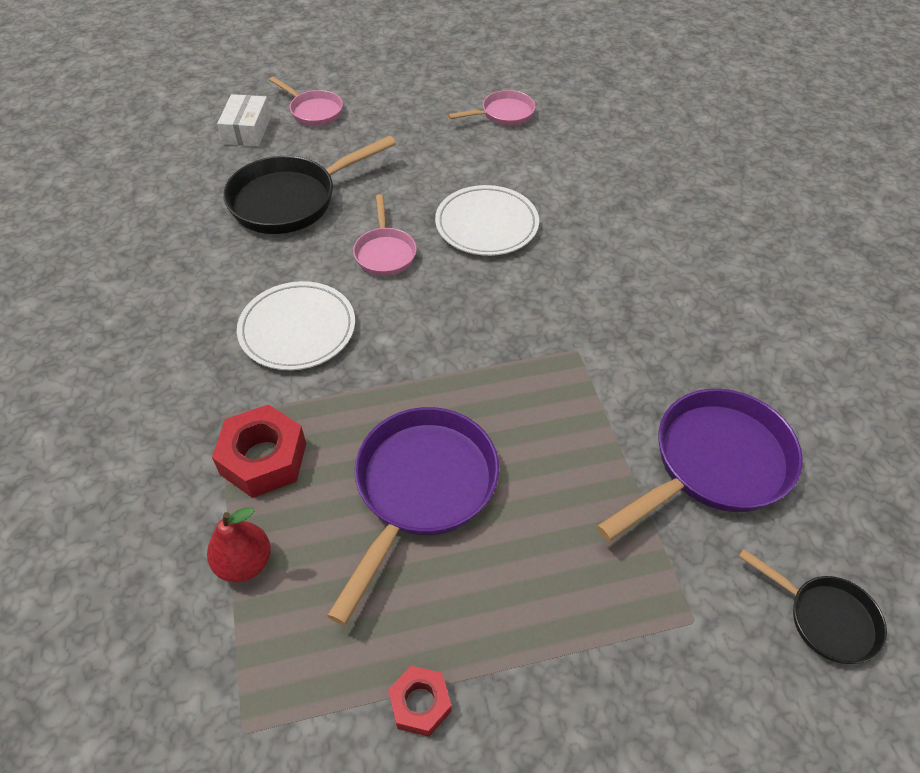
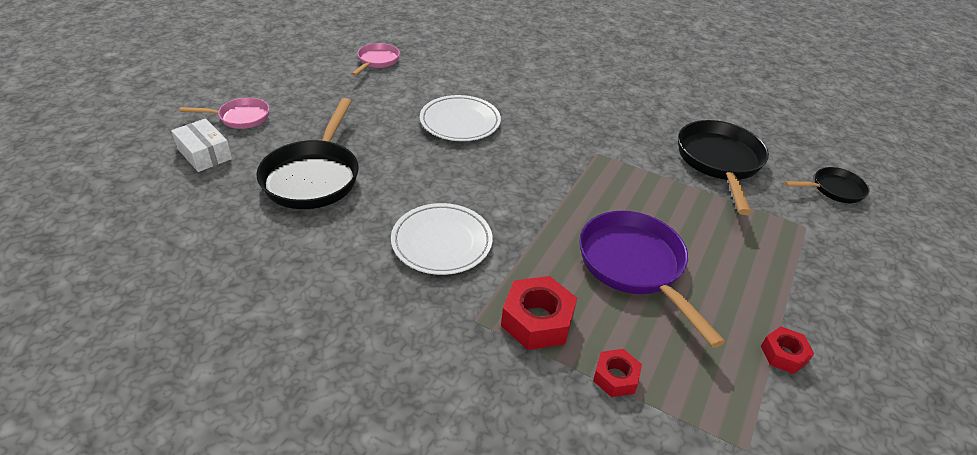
camera: 50 degrees left, 10 degrees down
(244, 562) = (615, 377): red pear -> red nut
(385, 252) = (426, 169): pink pan -> none
(713, 464) = (719, 162): purple pan -> black pan

